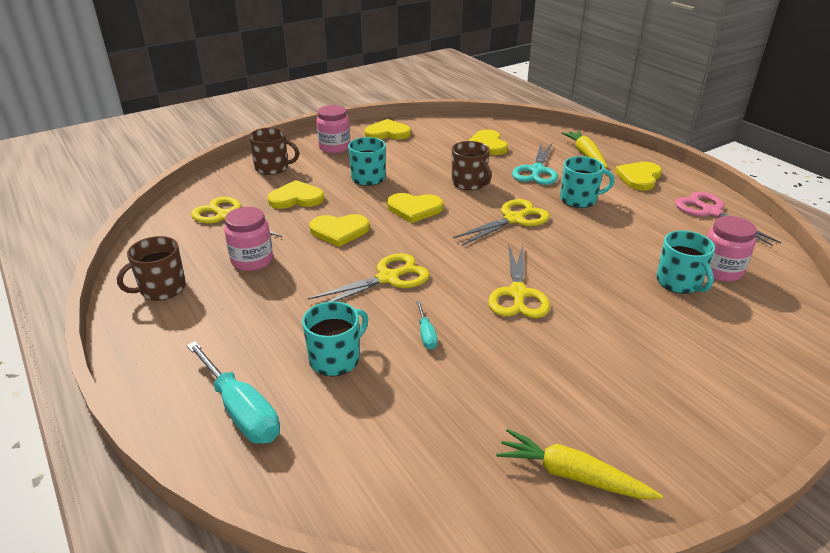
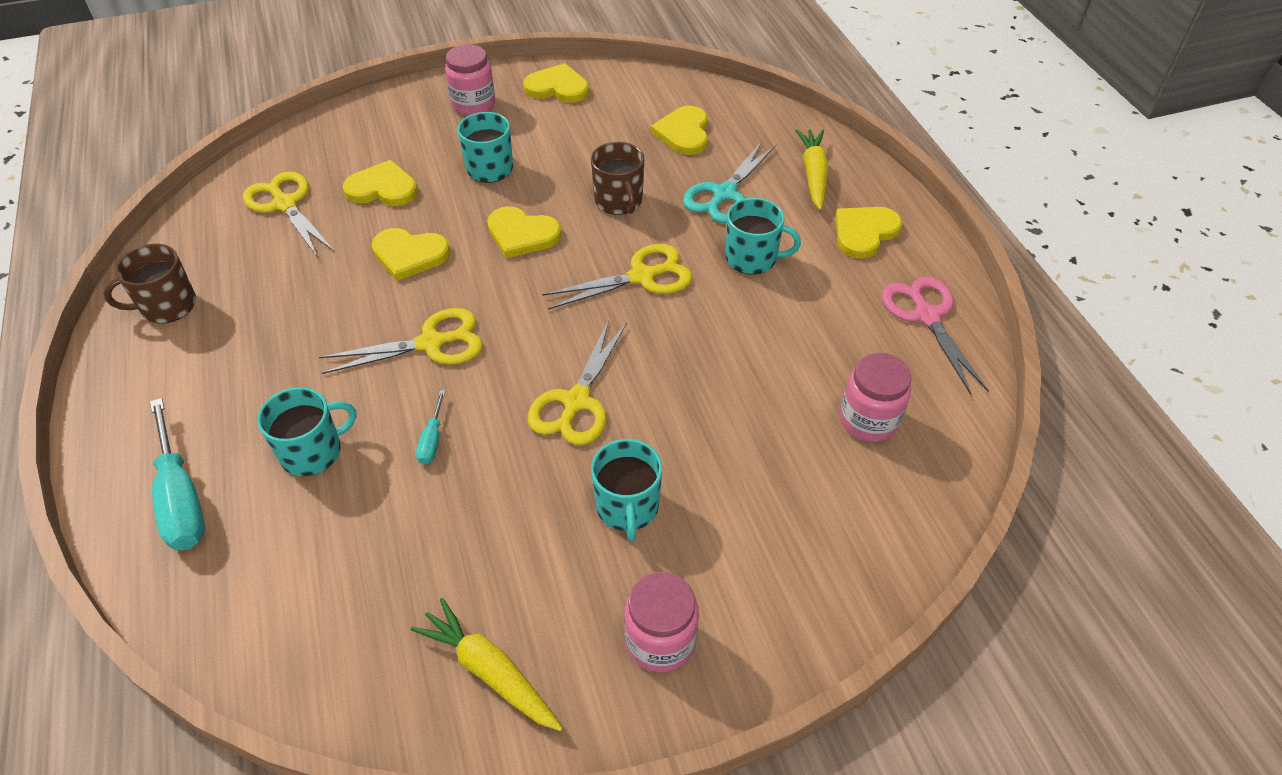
camera: 15 degrees right, 15 degrees up
(252, 260) = (285, 283): pink jar -> pink jar (660, 640)
(272, 168) = (377, 129): brown mug -> none
(679, 282) = (798, 428): turquoise mug -> turquoise mug (627, 507)

